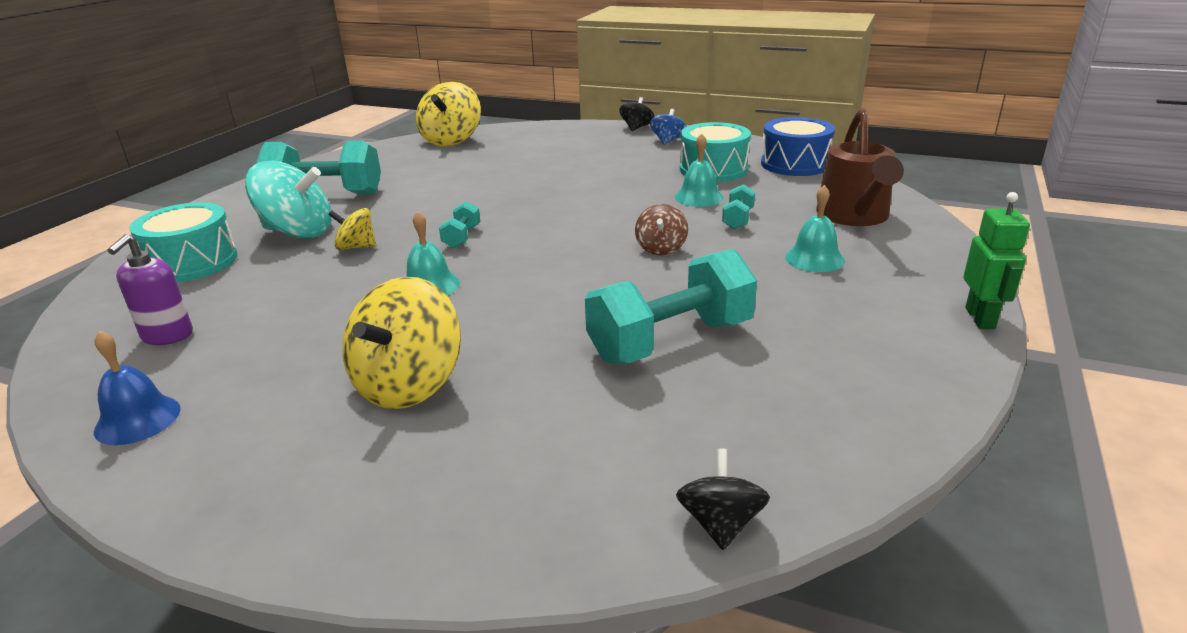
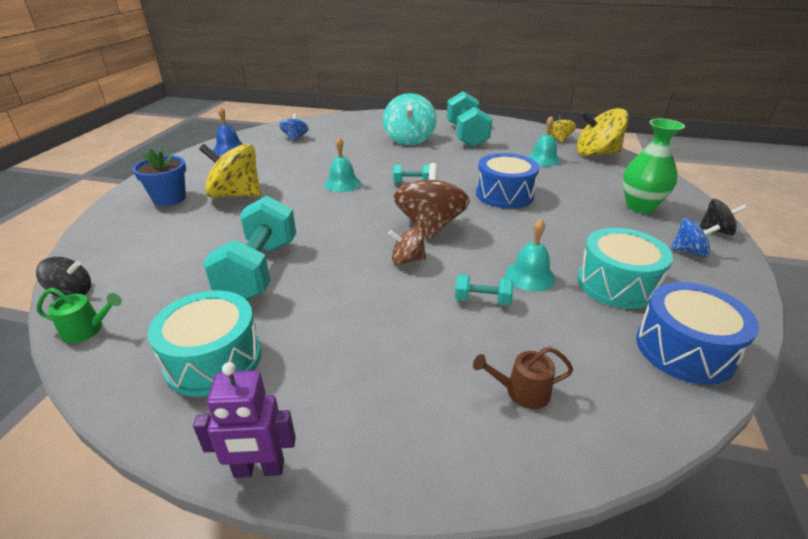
camera: 80 degrees right, 5 degrees up
(167, 336) = (295, 138): purple soap dispenser -> blue spinning top
(192, 262) = (368, 126): turquoise drum -> turquoise drum (213, 359)
(356, 247) = (392, 156): yellow spinning top -> yellow spinning top (558, 139)
(373, 471) = (169, 198): none -> blue flower pot
(528, 191) = (504, 194): none -> blue drum
(584, 143) = (640, 206): none -> green vase
(589, 233) = (430, 226): none -> brown spinning top
(670, 341) = (259, 270): turquoise dumbbell -> turquoise dumbbell turned 45 degrees clockwise
(814, 258) = (397, 349): turquoise bell -> turquoise bell (543, 159)
(817, 475) = (87, 330): none -> green watering can
(854, 216) = (522, 392): brown watering can -> brown watering can, size x0.48
(980, 318) = (259, 469): green robot -> purple robot

